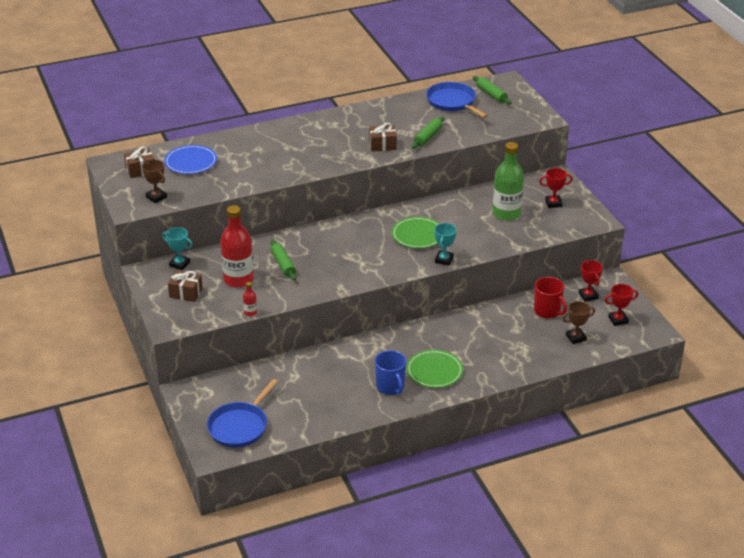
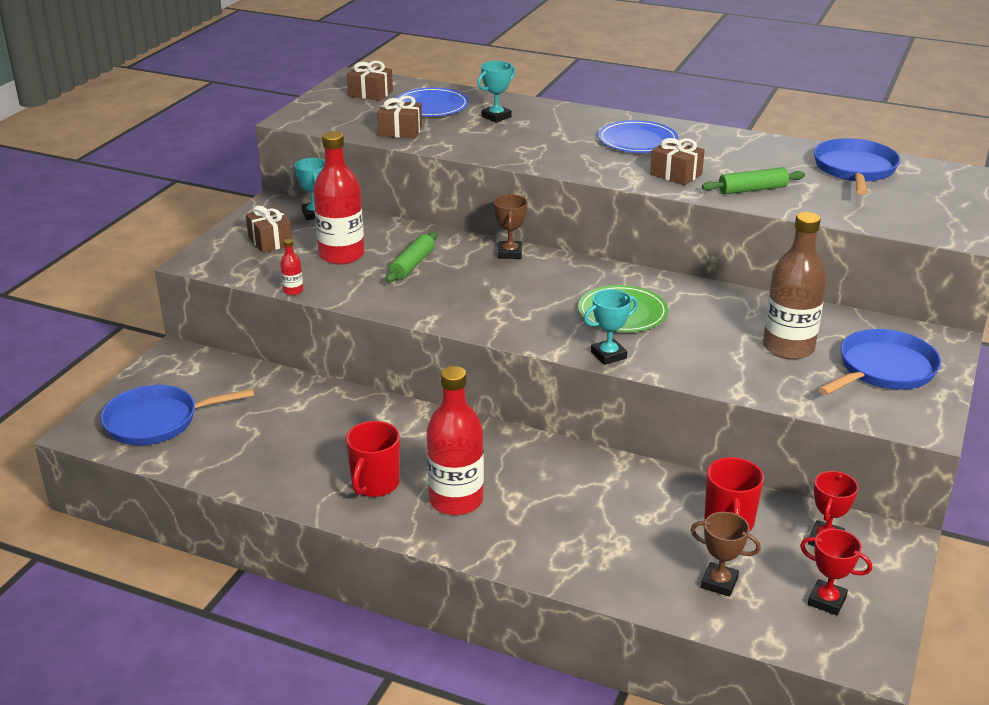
camera: 45 degrees right, 5 degrees down
(156, 197) = (338, 120): brown trophy -> brown trophy (510, 253)
(205, 187) = (400, 131): none -> brown gift
(238, 152) = (496, 117): none -> turquoise trophy
(333, 133) = (637, 140): none -> blue plate
(390, 387) = (375, 484): blue mug -> red mug
(434, 371) = (456, 500): green plate -> red bottle
(491, 94) = (929, 182): green rolling pin -> none
(506, 213) = (788, 347): green bottle -> brown bottle
(553, 203) = (883, 369): red trophy -> blue pan

